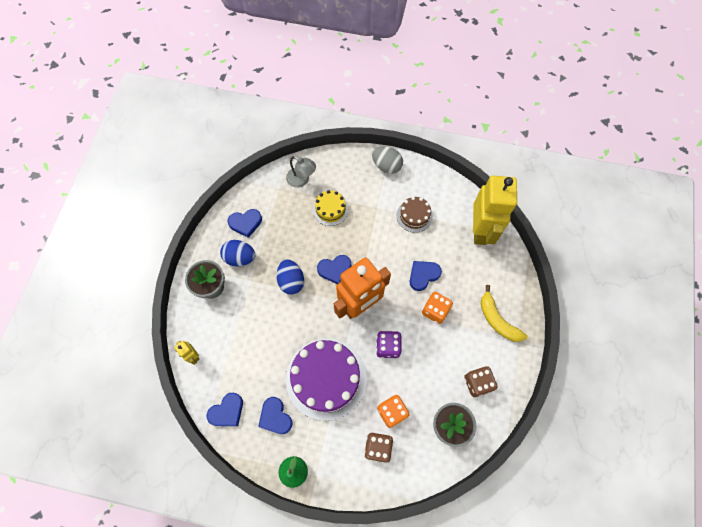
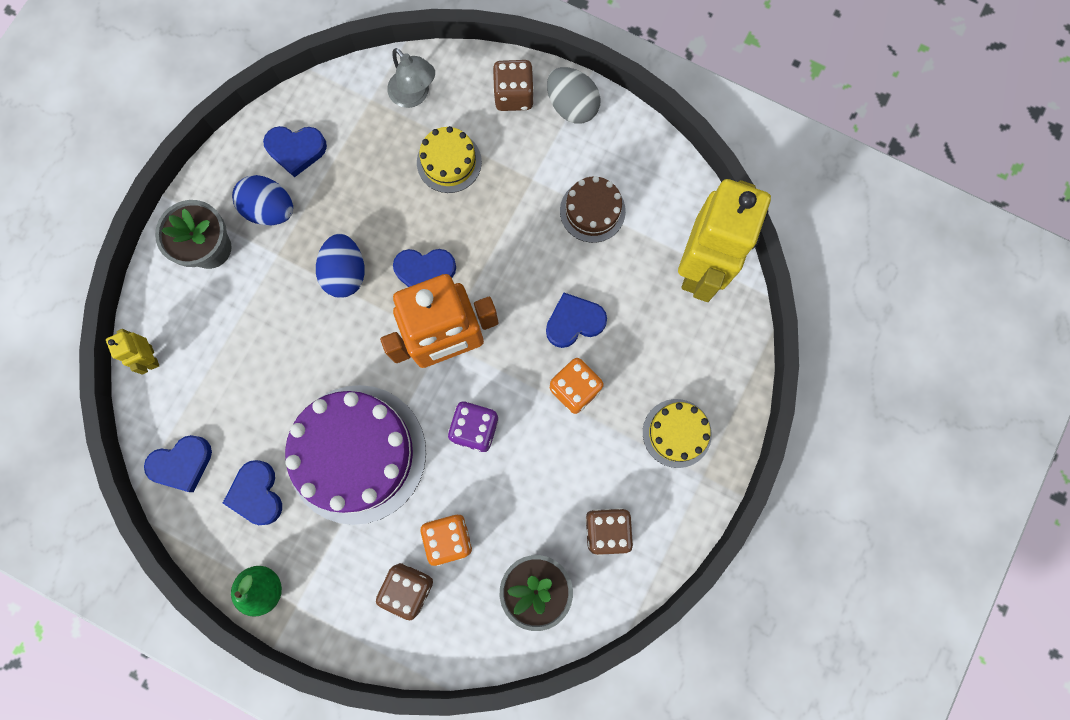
camera: 15 degrees right, 10 degrees up
(354, 168) = (513, 95): none -> brown dice
(497, 320) = (677, 433): yellow banana -> yellow cake

